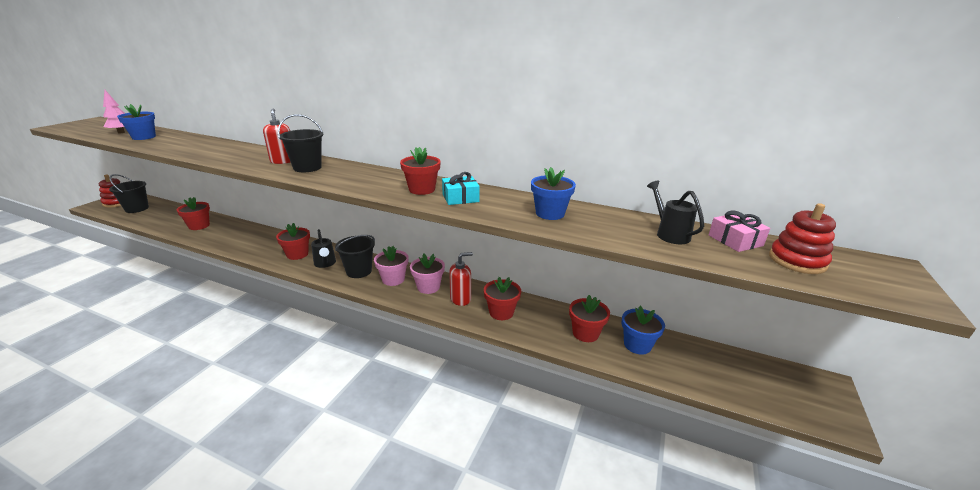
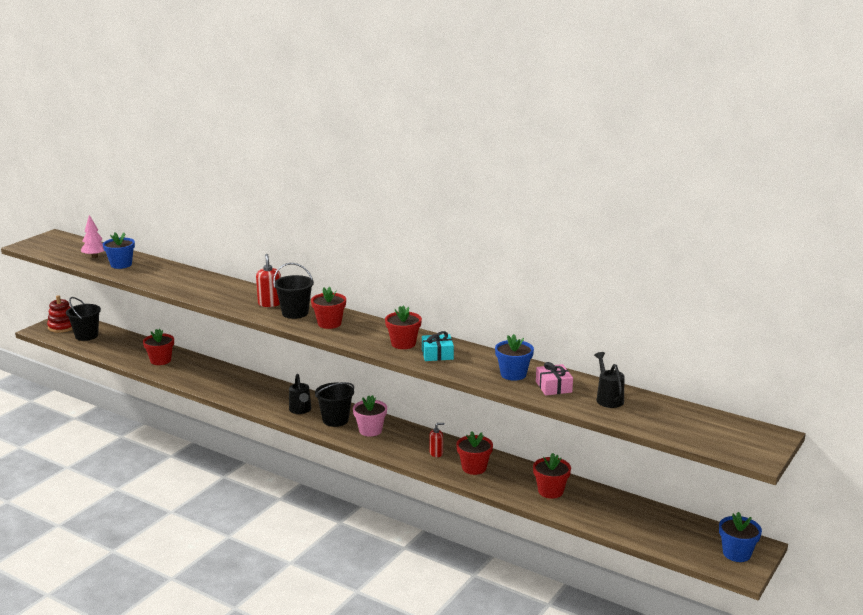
camera: 10 degrees right, 5 degrees down
(297, 254) = (271, 399): red flower pot -> red flower pot (329, 323)
(428, 287) = (405, 440): pink flower pot -> none
(460, 299) = (436, 453): red soap dispenser -> red soap dispenser, size x0.65
(637, 345) = (596, 504): blue flower pot -> blue flower pot (736, 553)
(735, 240) = (661, 407): pink gift -> pink gift (553, 387)
(797, 261) = (697, 426): red stacking toy -> none

